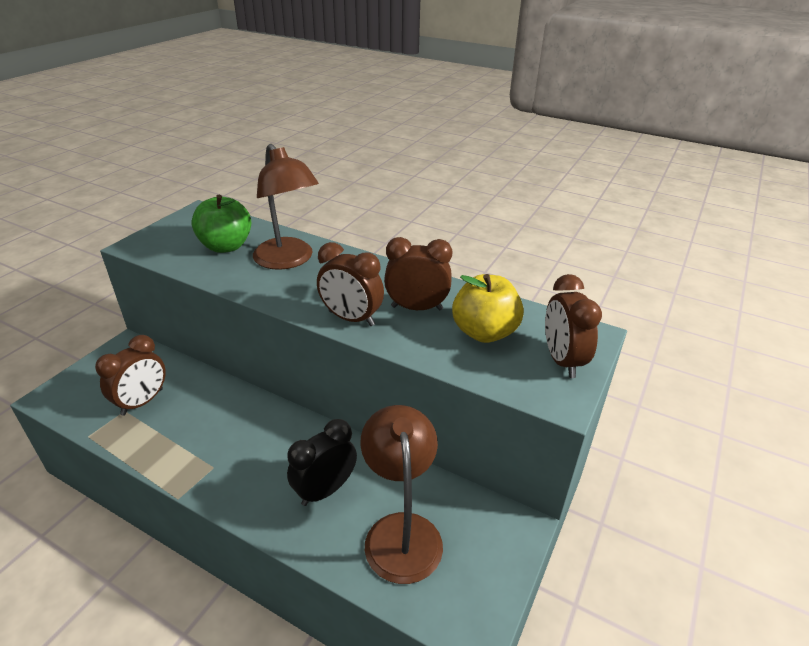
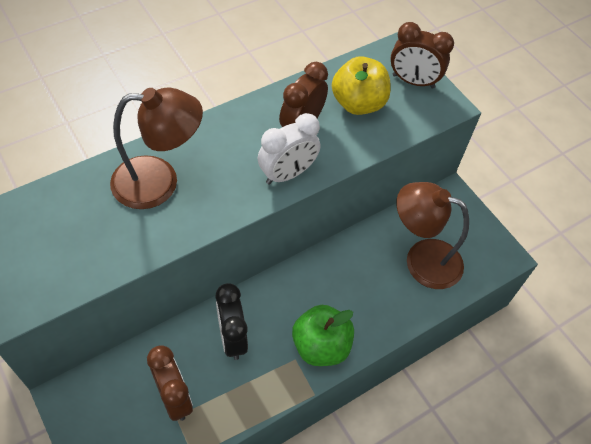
camera: 65 degrees left, 20 degrees up
(226, 246) = (88, 224): green apple -> green apple (321, 346)
(325, 490) = (363, 289): black clock -> black clock (232, 338)
(351, 318) = (287, 174): brown clock -> white clock

